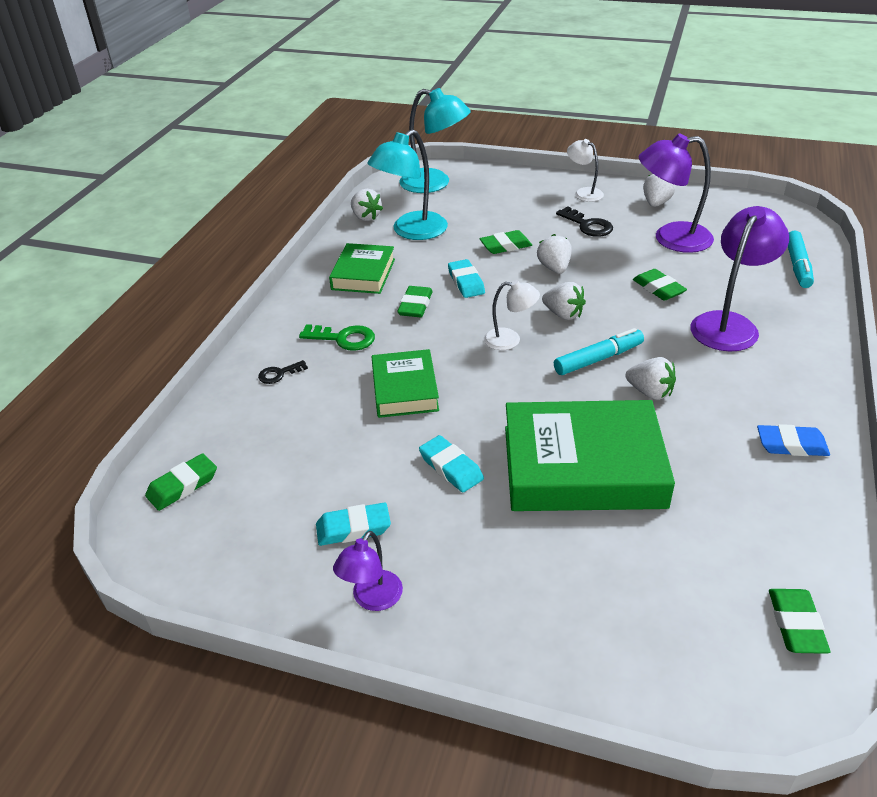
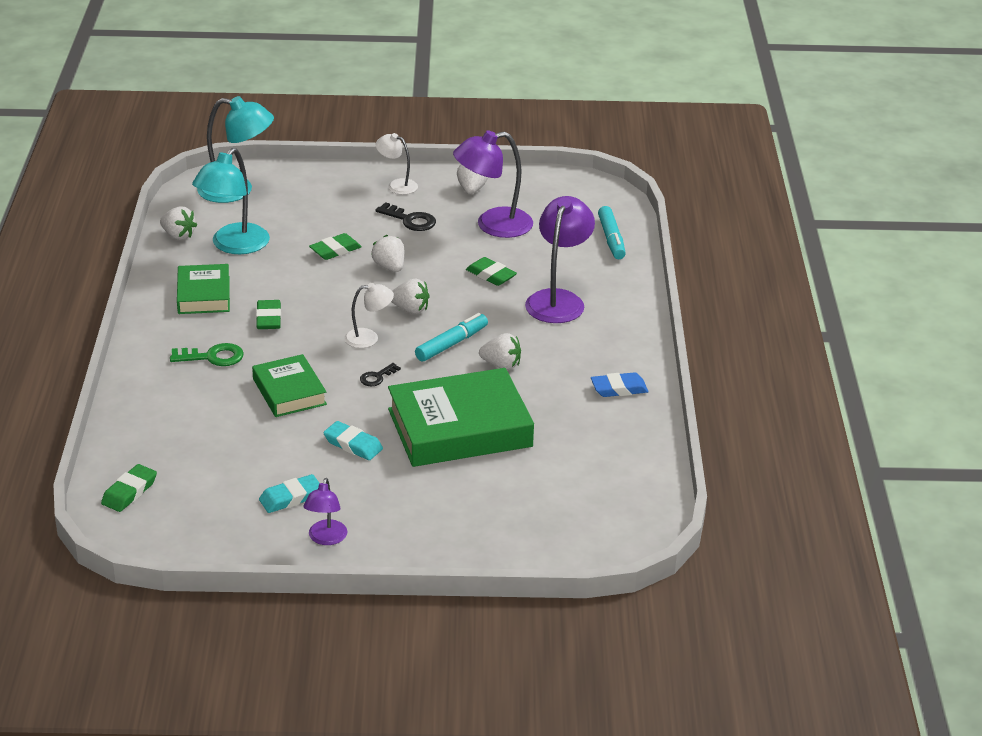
camera: 20 degrees left, 5 degrees down
(279, 374) = (166, 395): black key -> black key (377, 377)
(466, 282) = (309, 290): turquoise eraser -> none
(796, 624) = (632, 502): green eraser -> none

